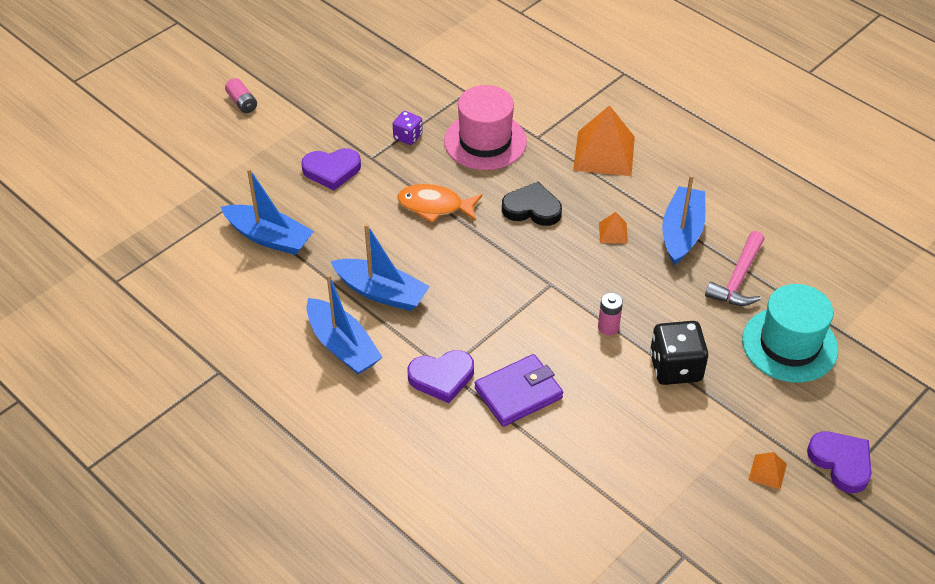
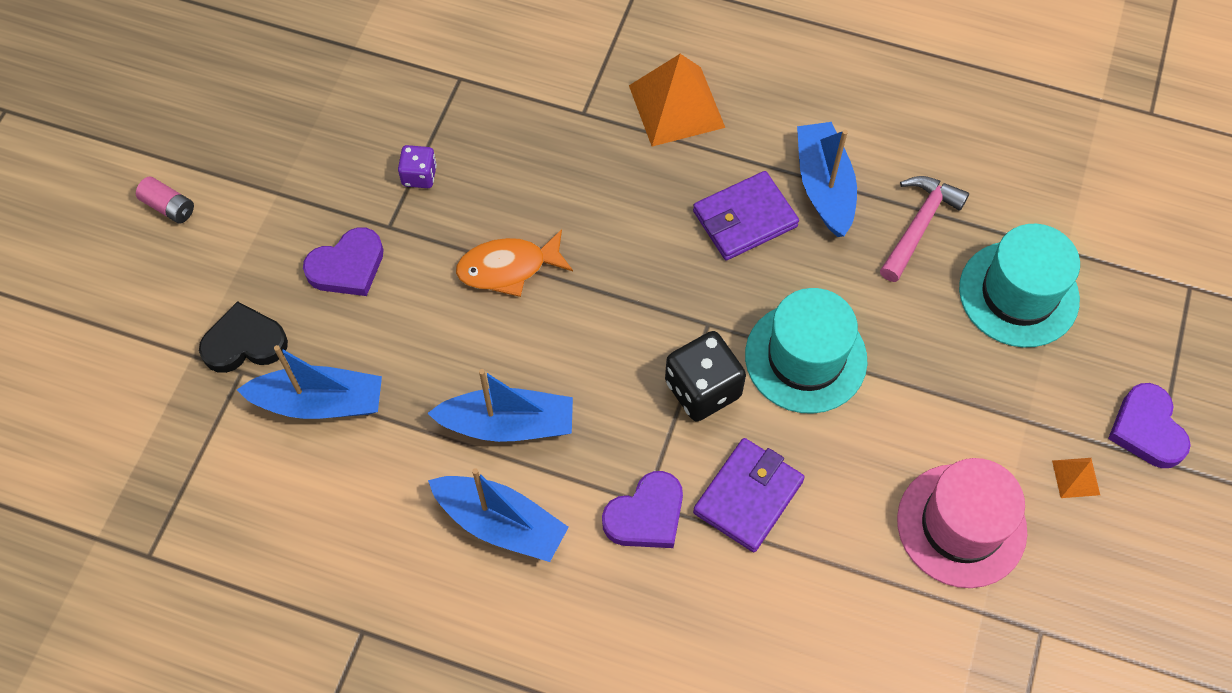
camera: 25 degrees left, 15 degrees up
(485, 141) = (521, 145): pink hat -> pink hat (961, 525)
(532, 208) = (630, 223): black heart -> black heart (244, 343)
(608, 327) = (805, 357): pink battery -> turquoise hat
(613, 232) = (744, 219): orange pyramid -> purple wallet
(675, 367) = (909, 381): black dice -> black dice (702, 389)
(738, 278) = (919, 226): pink hammer -> pink hammer turned 150 degrees counterclockwise
(841, 462) = (1147, 429): purple heart -> purple heart turned 135 degrees counterclockwise

